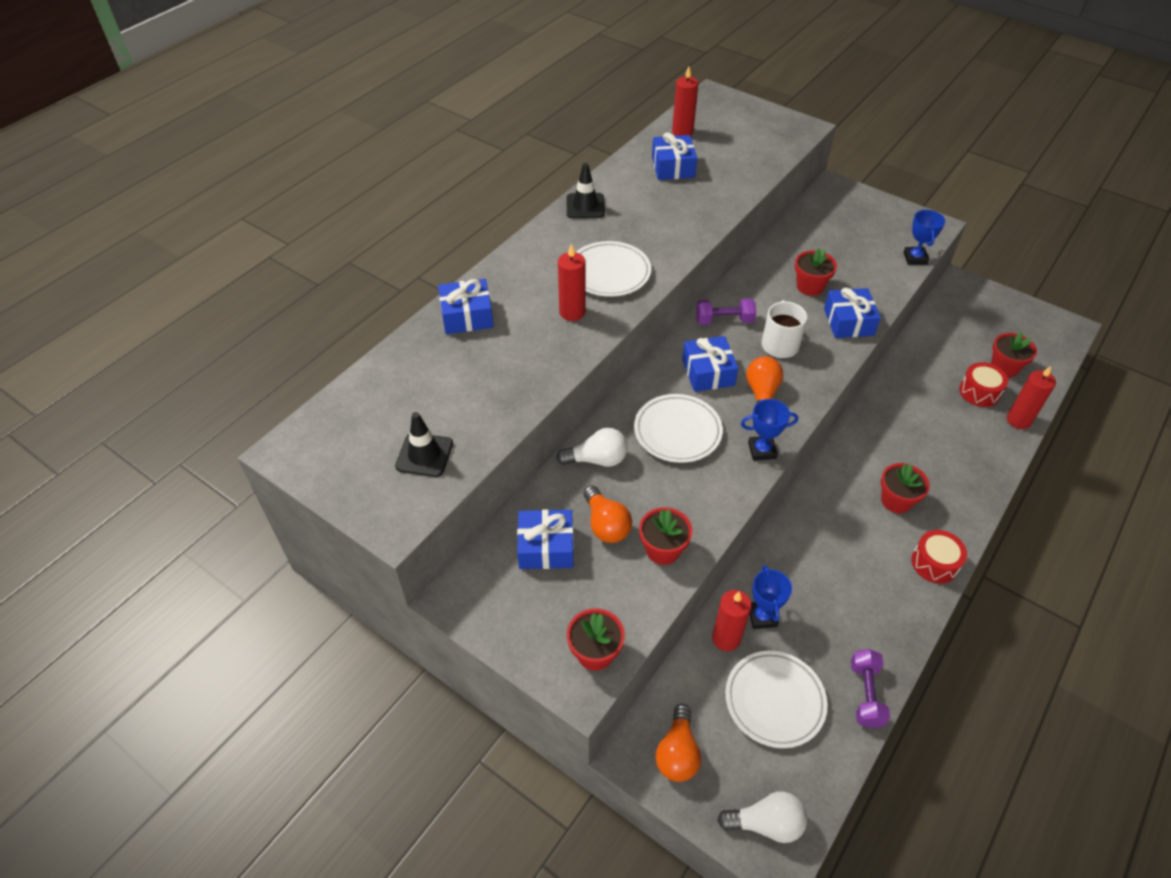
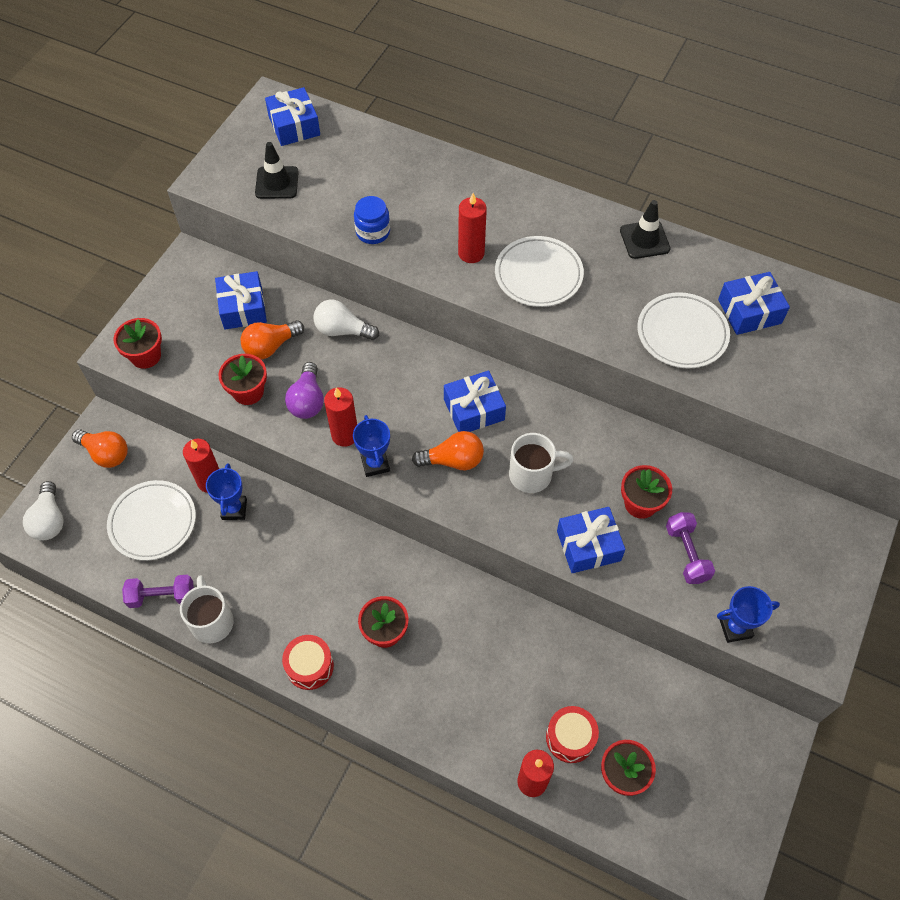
camera: 80 degrees right, 10 degrees up
(467, 316) = (447, 176): blue gift -> blue gift (294, 126)
(524, 380) = (373, 232): none -> blue jar
(597, 459) = (342, 330): white light bulb -> white light bulb turned 120 degrees clockwise
(677, 431) = (387, 390): white plate -> white plate (682, 333)
(677, 753) = (106, 454): orange light bulb -> orange light bulb turned 150 degrees counterclockwise
(681, 497) = (307, 400): none -> purple light bulb
(682, 132) = (828, 314): red candle -> red candle (345, 435)
(724, 320) = (557, 419): purple dumbbell -> purple dumbbell (686, 554)
(762, 616) = (234, 509): blue trophy -> blue trophy turned 75 degrees counterclockwise
(892, 646) = (212, 621): none -> white mug

